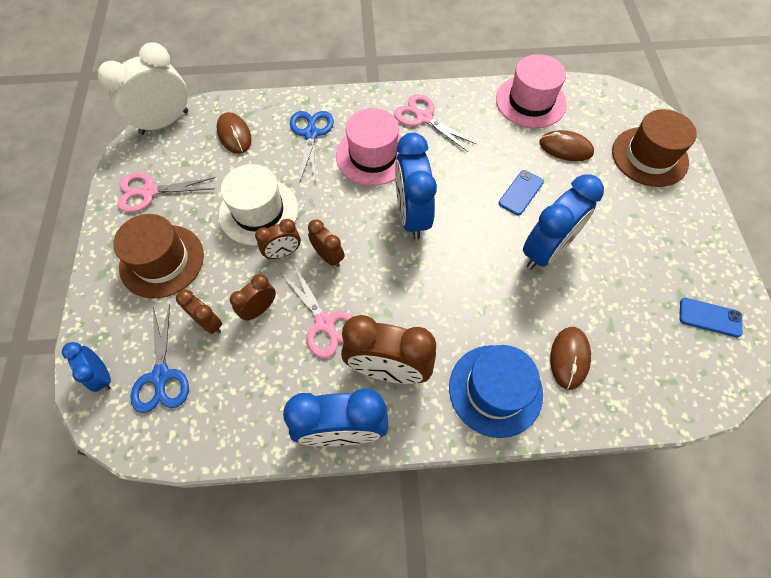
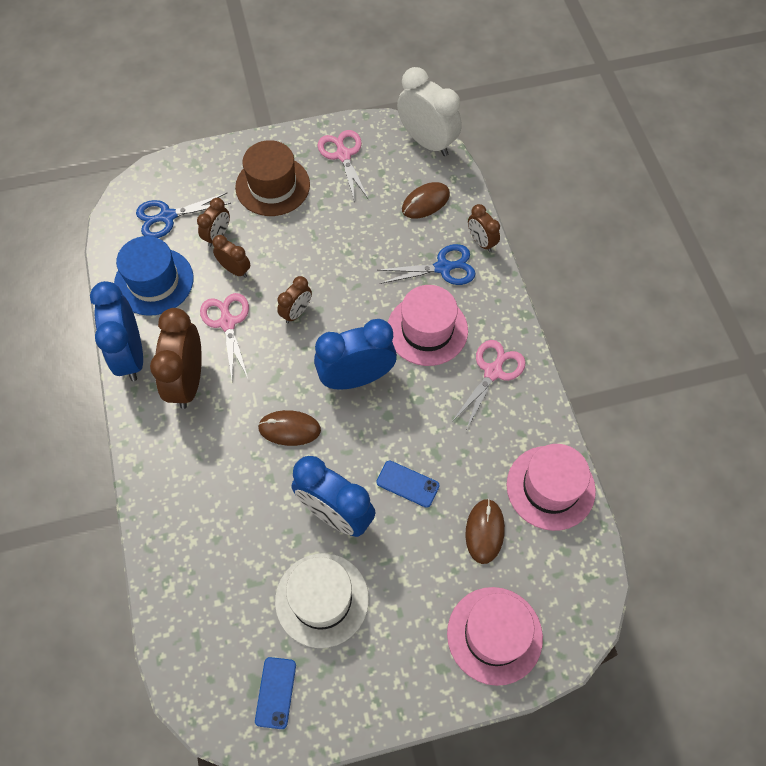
camera: 80 degrees right, 0 degrees up
(102, 375) = (165, 178): blue clock -> none
(258, 211) = (337, 245): white hat -> white hat (322, 599)
(283, 253) = (295, 275): brown clock -> brown clock (481, 242)
(324, 323) = (227, 323): pink scissors -> pink scissors turned 120 degrees clockwise
(495, 390) = (175, 474): blue hat -> blue hat (154, 281)
(569, 358) = (213, 541): brown mouse -> brown mouse (289, 429)
(649, 156) = (494, 635): brown hat -> pink hat

